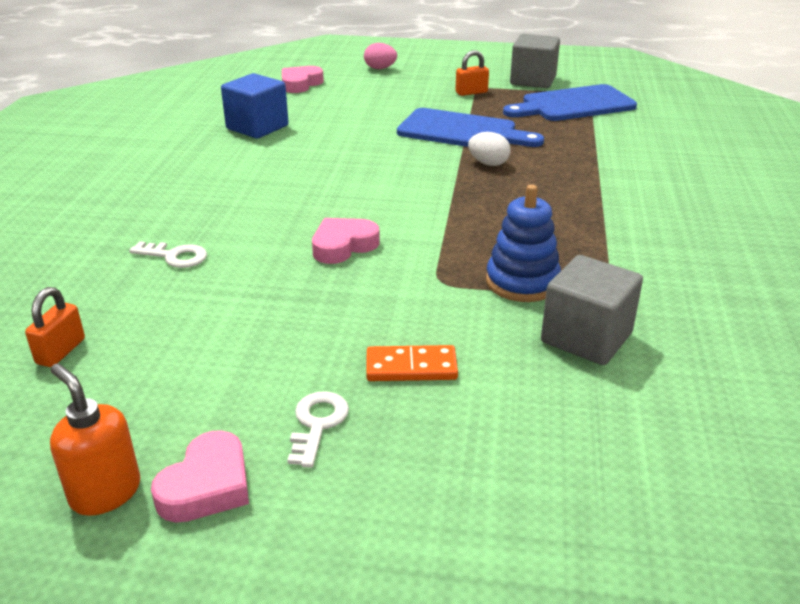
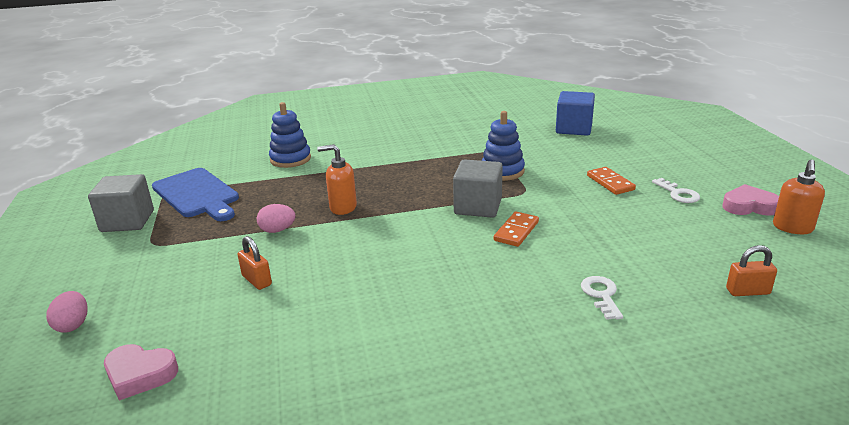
camera: 110 degrees left, 5 degrees down
(257, 127) = (311, 355): blue cube -> blue cube (573, 129)
(317, 424) = (678, 194): white key -> white key turned 105 degrees counterclockwise
(343, 246) = (516, 231): pink heart -> orange domino
(462, 131) = (277, 230): blue cutting board -> pink egg
(471, 92) = (167, 246): orange padlock -> orange padlock (257, 280)
(488, 163) = (342, 207): white egg -> orange soap dispenser
(586, 338) = (537, 151): grey cube -> grey cube (478, 206)
(650, 151) = (290, 159): none -> blue stacking toy

